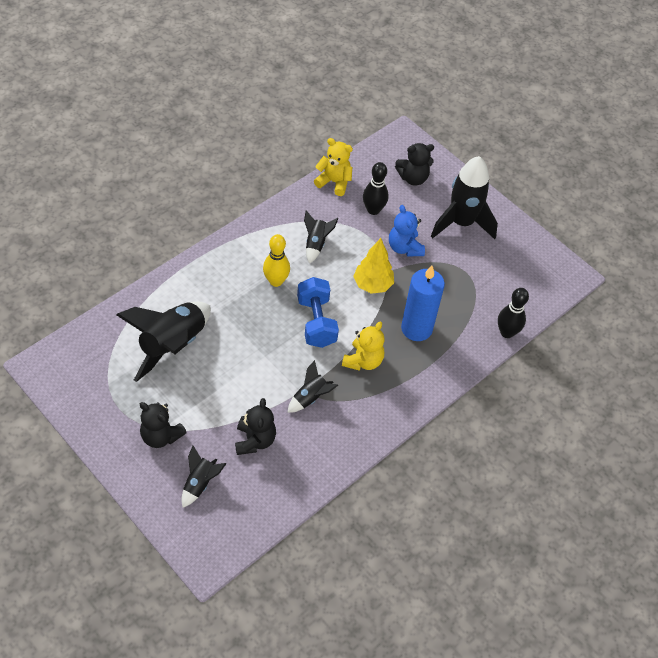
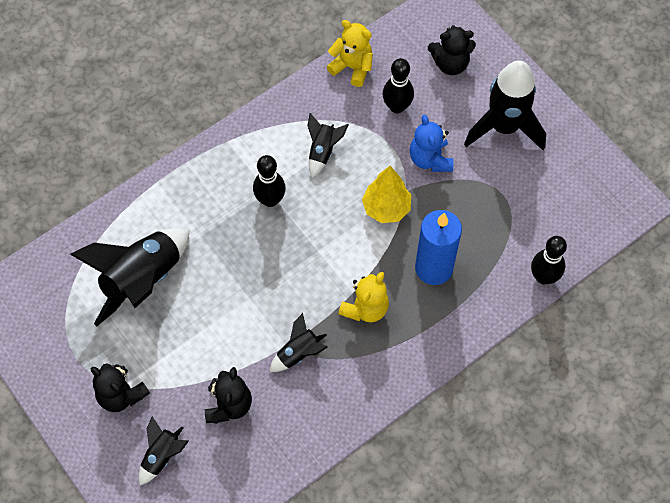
camera: 10 degrees right, 10 degrees up
(276, 281) = (270, 200): yellow bowling pin -> black bowling pin
(316, 322) = (314, 255): blue dumbbell -> none

